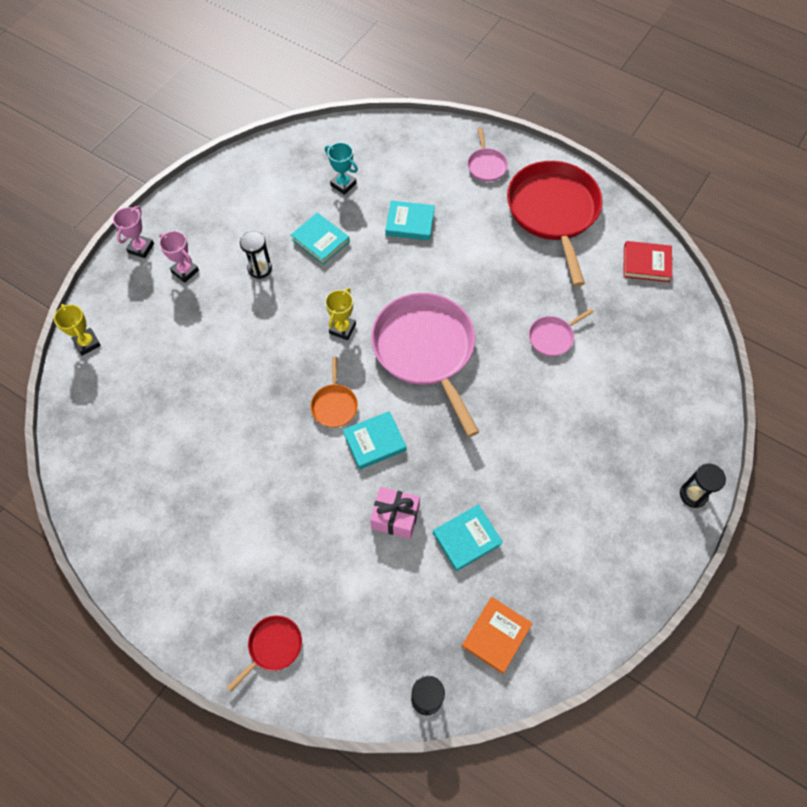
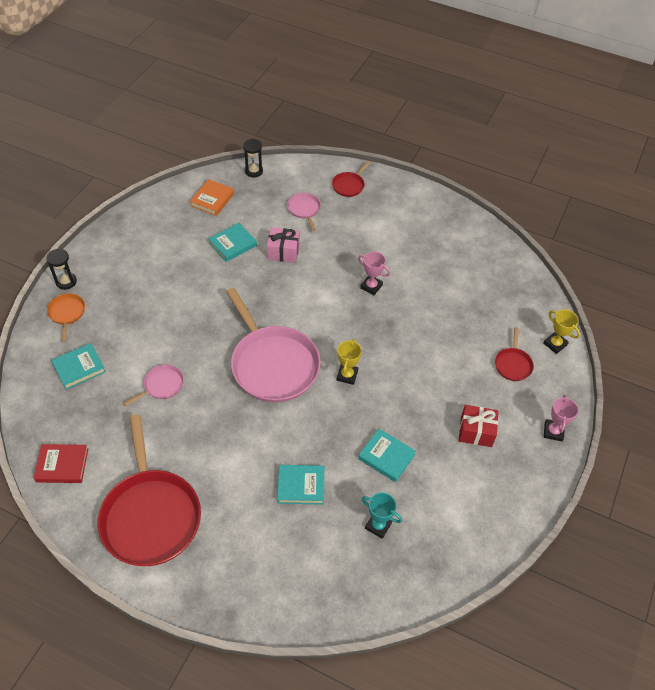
camera: 170 degrees right, 10 degrees down
(149, 323) = (513, 364): none -> red pan
(185, 271) = (502, 413): pink trophy -> pink trophy (371, 286)
(221, 255) = (476, 432): none -> red gift
(260, 268) = (435, 422): black hourglass -> none
(334, 405) = (341, 317): orange pan -> orange pan (67, 313)
(374, 442) = (305, 295): turquoise book -> turquoise book (79, 368)
(486, 165) = (223, 569): pink pan -> pink pan (304, 209)

